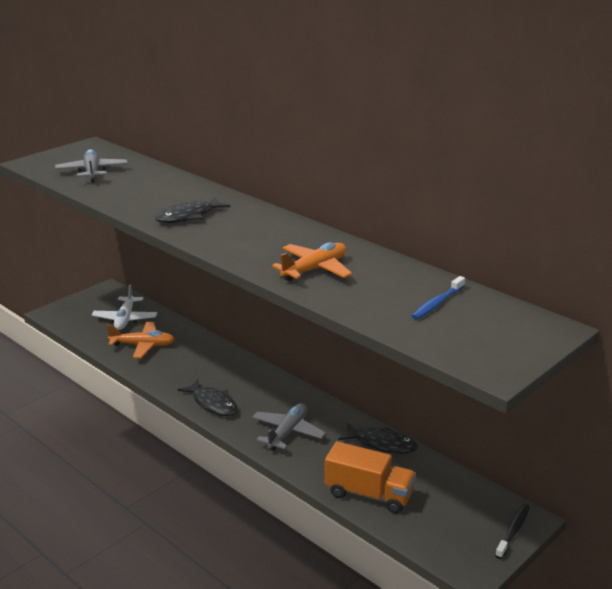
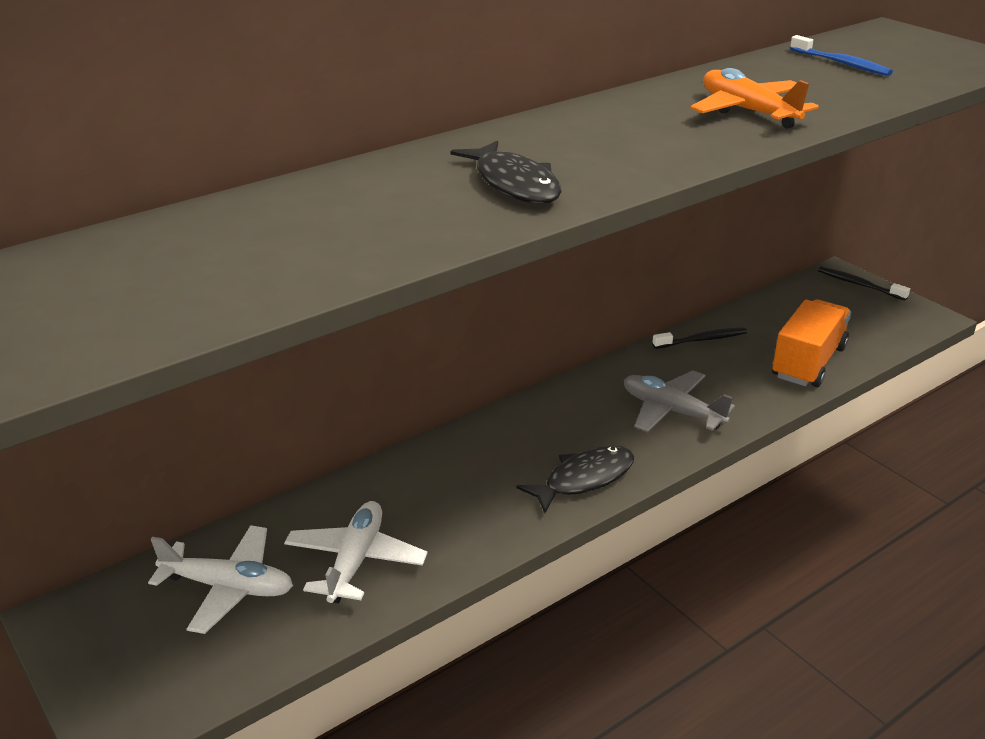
camera: 80 degrees left, 5 degrees up
(92, 172) = (180, 279): grey plane -> none
(143, 345) = (355, 561): orange plane -> white plane
(382, 444) = (701, 340): black fish -> black toothbrush

